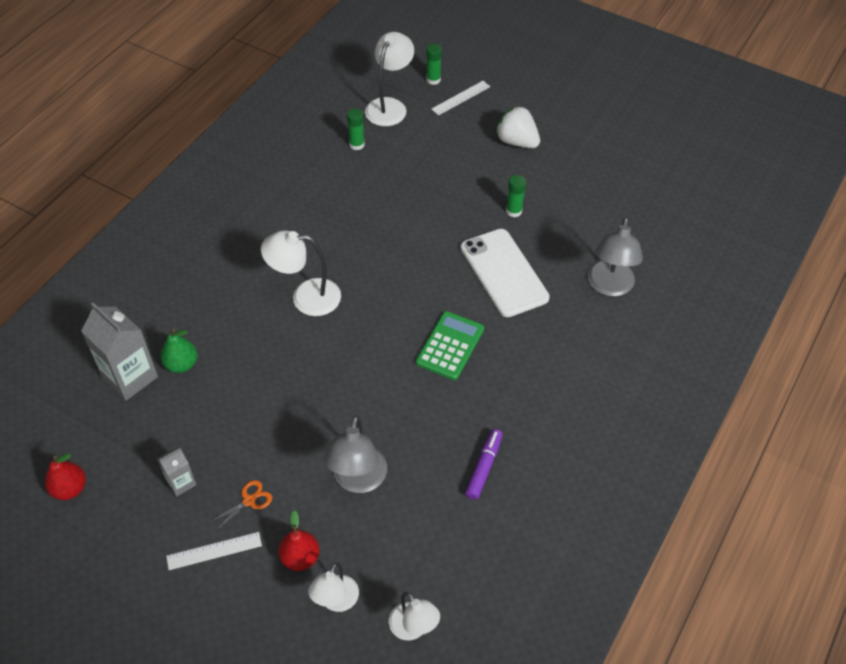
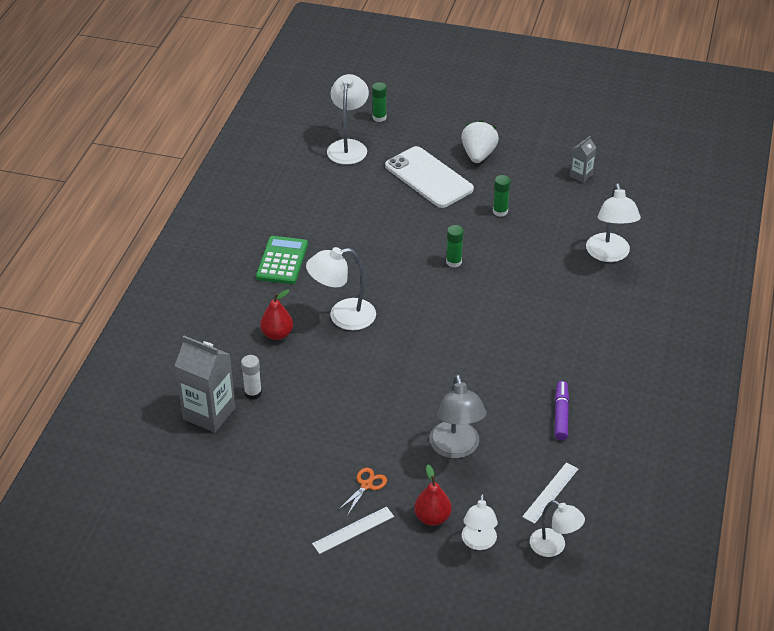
camera: 15 degrees left, 10 degrees down
(70, 489) = (196, 512): red pear -> red pear (277, 334)
(181, 364) = (253, 393): green pear -> white glue stick
(181, 482) = (298, 485): grey carton -> grey carton (581, 175)
(356, 144) = (332, 184): green glue stick -> green glue stick (454, 262)
(450, 346) = (490, 328): green calculator -> green calculator (282, 261)
(461, 98) = (411, 128): white ruler -> white ruler (550, 492)
(504, 273) = (512, 262): white phone -> white phone (428, 178)
(517, 141) = (478, 155): white strawberry -> white strawberry turned 75 degrees clockwise
(609, 286) = (609, 255): grey lamp -> white lamp

